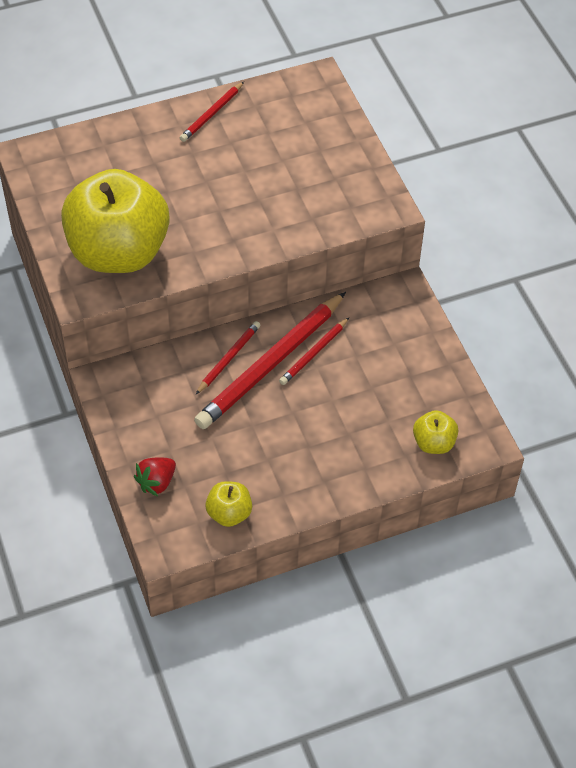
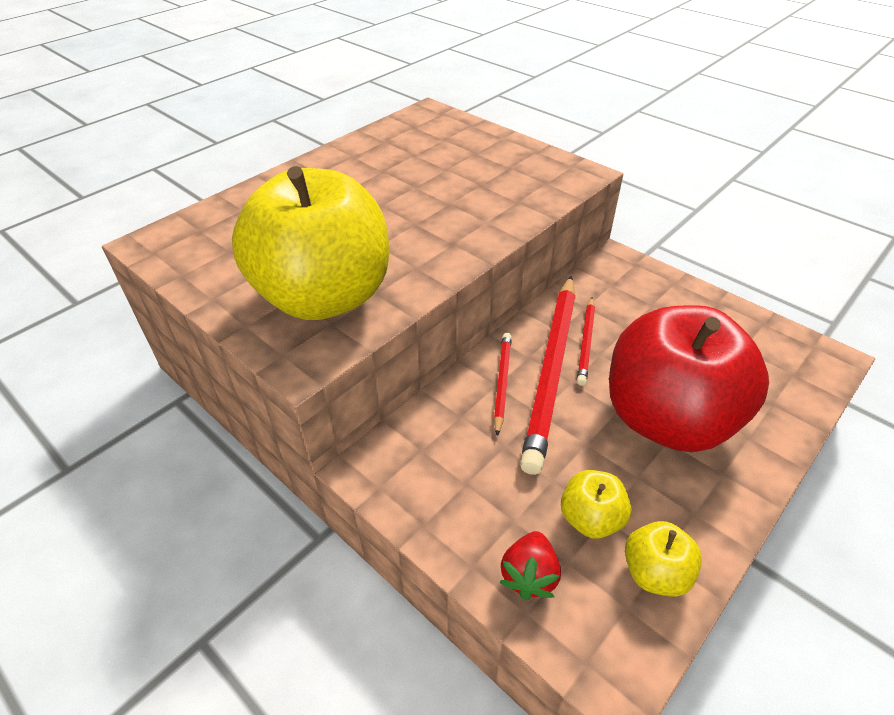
camera: 25 degrees left, 10 degrees down
(212, 114) = (346, 156): red pencil -> none
(321, 432) = (667, 419): none -> red apple
(433, 443) = (784, 379): yellow apple -> yellow apple (590, 518)

